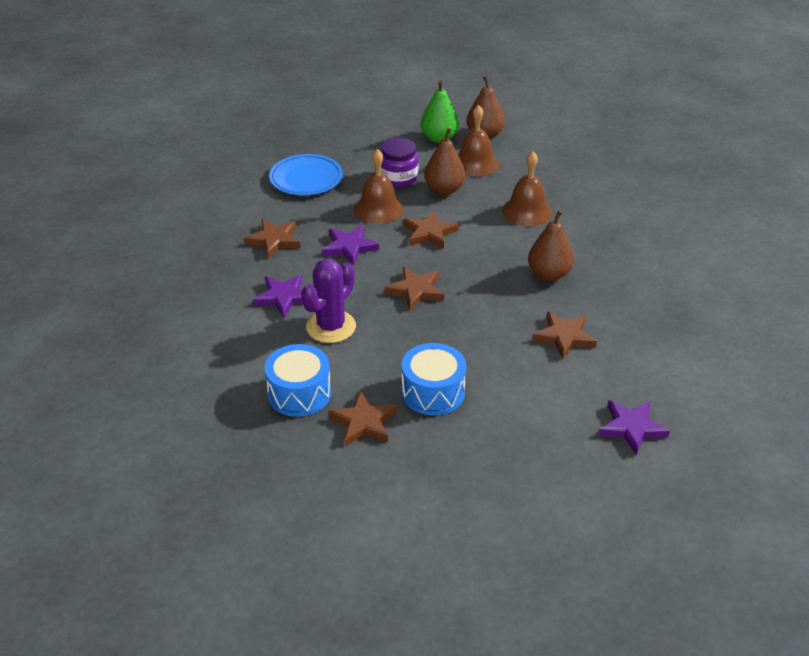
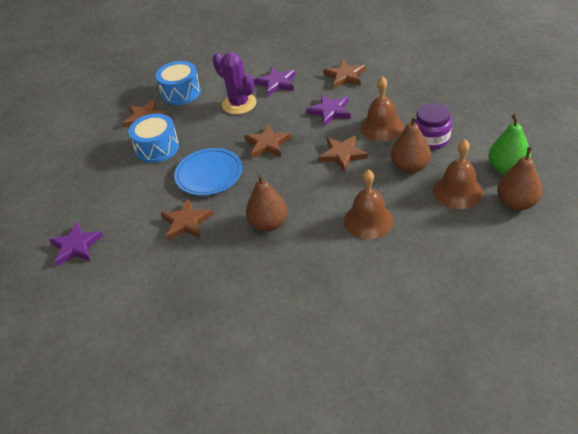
camera: 105 degrees right, 5 degrees up
(306, 179) = (430, 88): blue plate -> blue plate (209, 174)

